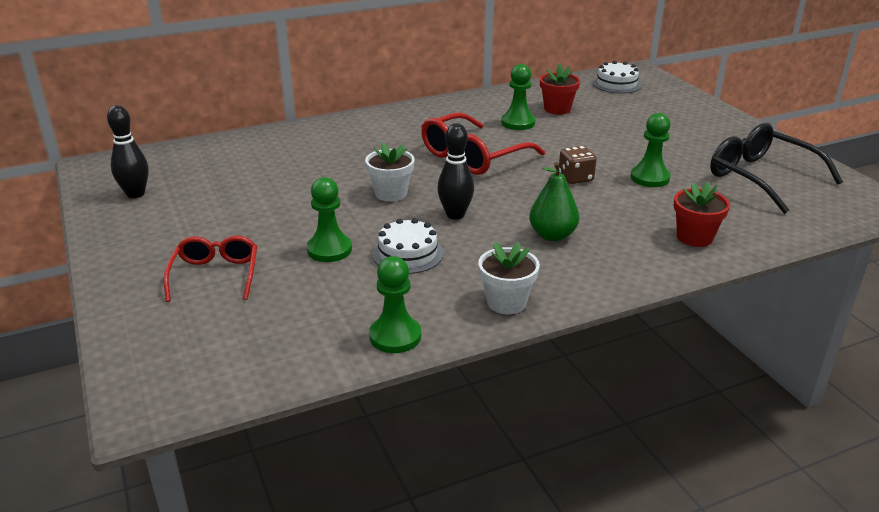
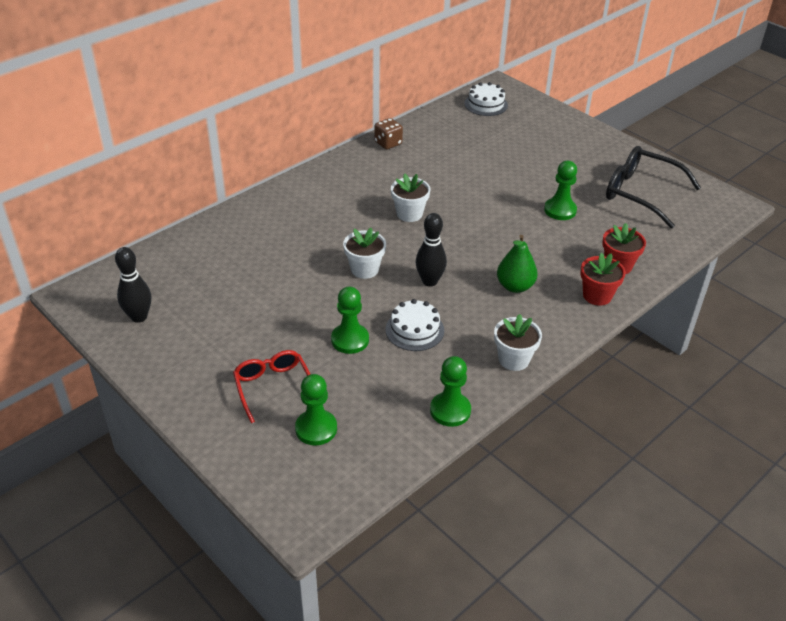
camera: 20 degrees left, 10 degrees up
(473, 156) = (409, 214): red glasses -> white flower pot
(518, 123) = (426, 167): green pawn -> green pawn (316, 429)
(557, 109) = (451, 144): red flower pot -> red flower pot (597, 295)
(575, 178) = (503, 222): brown dice -> brown dice (388, 143)

